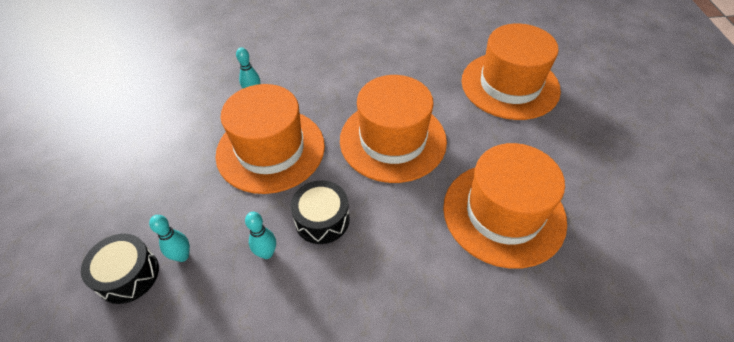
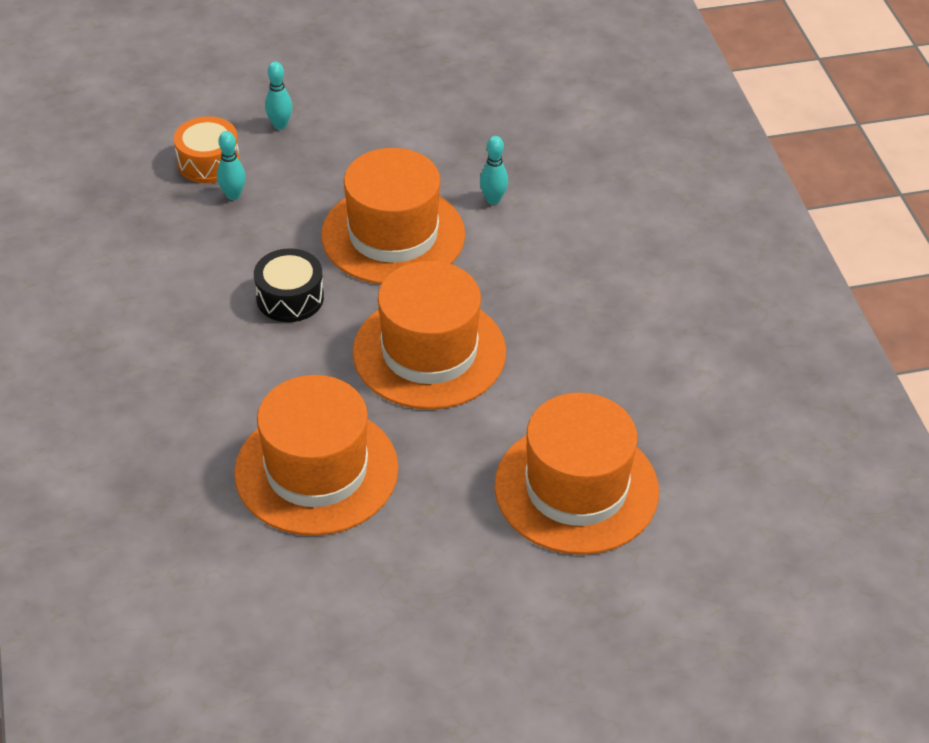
camera: 80 degrees right, 5 degrees down
(128, 275) = (208, 162): black drum -> orange drum
(267, 253) = (241, 259): turquoise bowling pin -> turquoise bowling pin (280, 125)

